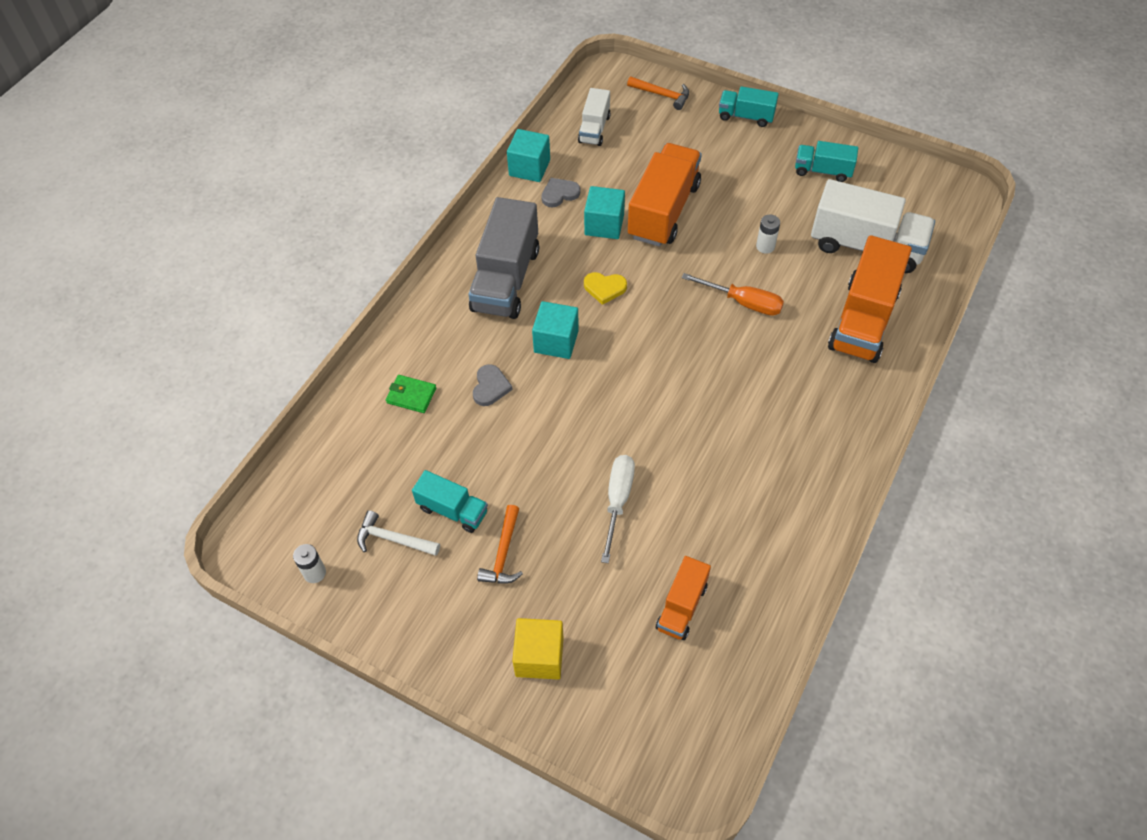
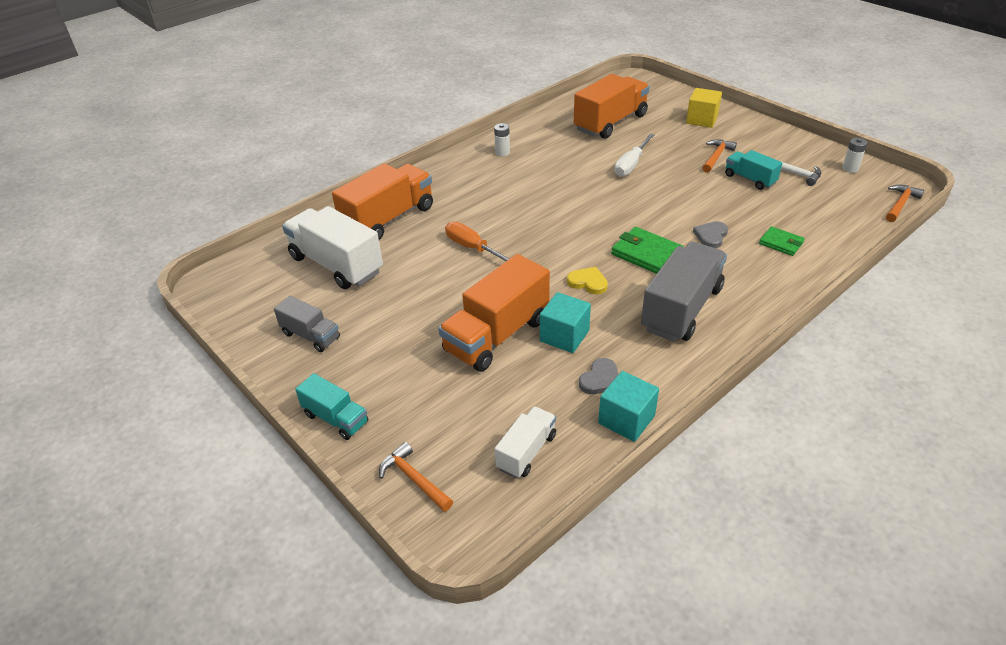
camera: 160 degrees left, 15 degrees down
(261, 506) = (900, 204): none -> orange hammer
(556, 341) = (646, 254): turquoise cube -> green wallet
(559, 194) = (600, 379): grey heart -> grey heart turned 45 degrees counterclockwise
(681, 606) = (610, 123): orange truck -> orange truck, size x1.84
(765, 246) = (422, 283): white battery -> white battery (502, 152)
(822, 171) = (311, 336): turquoise truck -> grey truck

